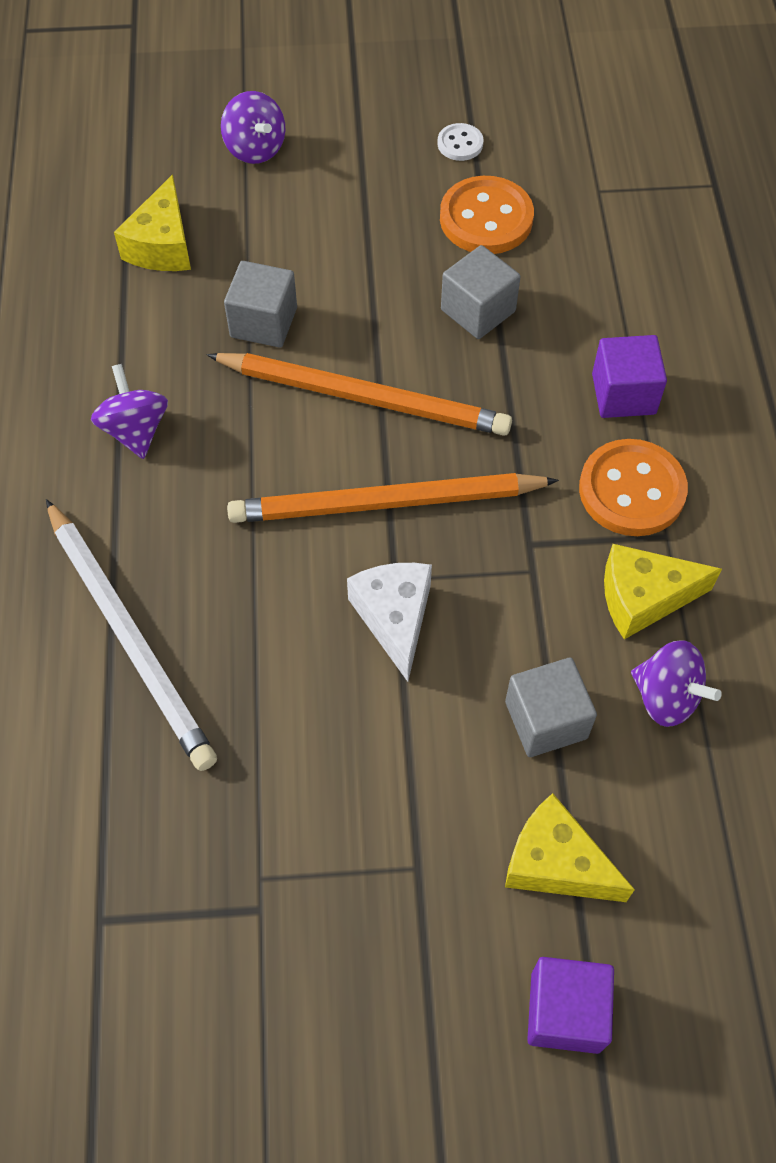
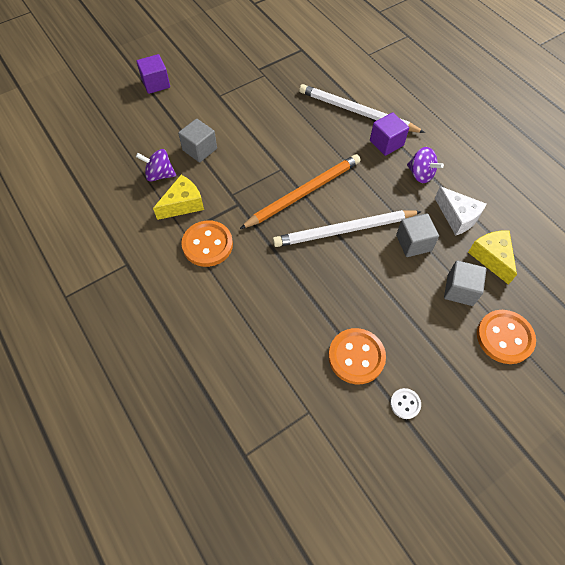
camera: 150 degrees right, 0 degrees up
(255, 149) = (504, 337): purple spinning top -> orange button
(364, 397) = (344, 230): orange pencil -> white pencil
(394, 618) = (272, 156): white cheese -> white cheese (457, 217)
(478, 310) = (324, 298): grey cube -> grey cube (460, 290)
(555, 863) = (176, 114): yellow cheese -> none
(623, 394) = (232, 288): purple cube -> purple cube (386, 143)

